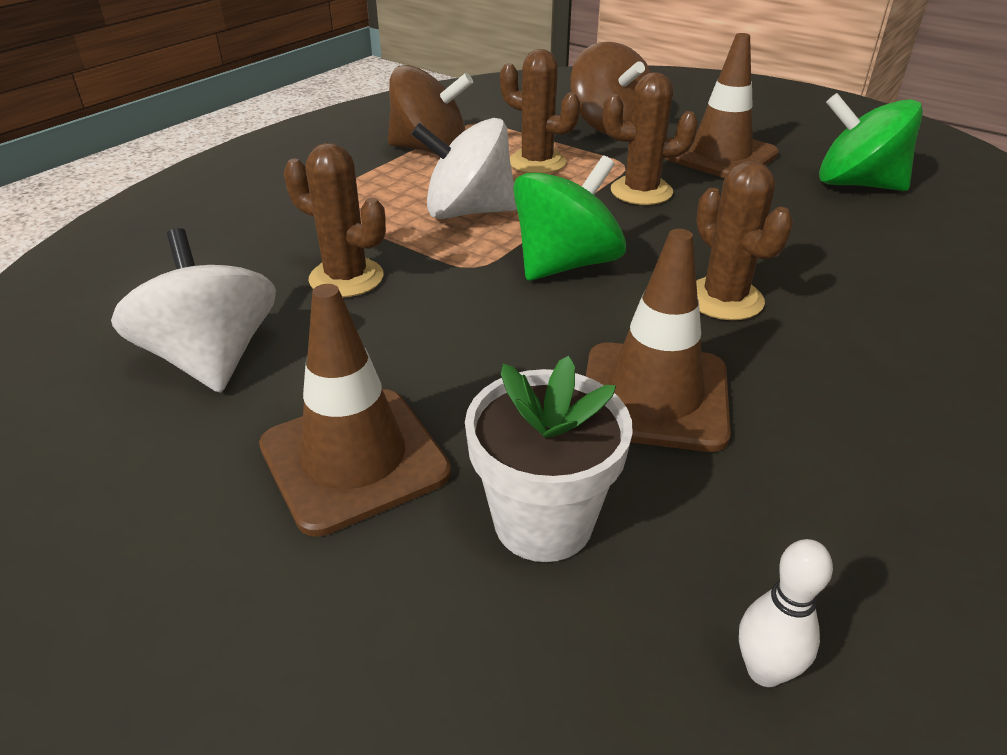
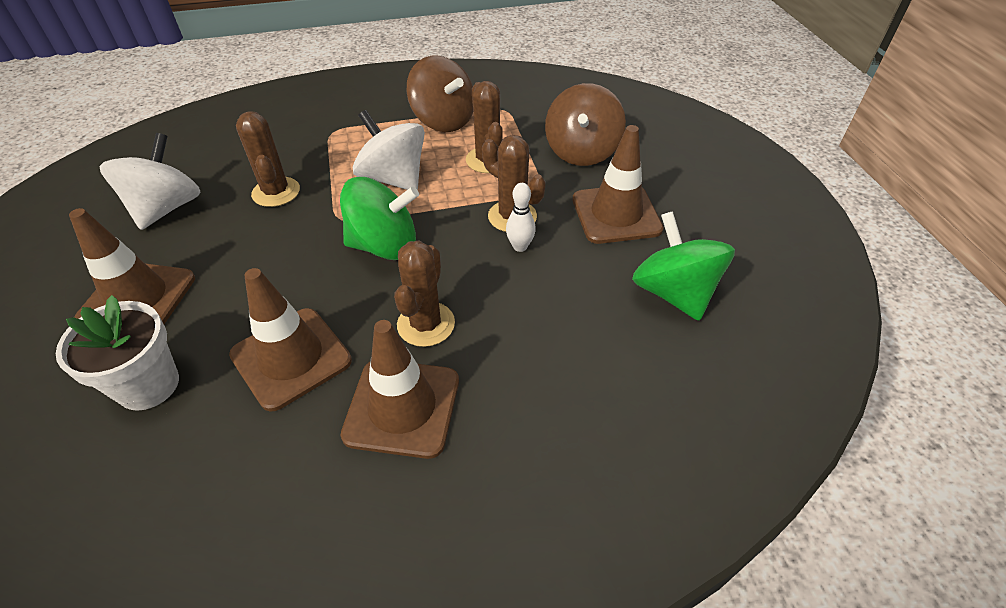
camera: 40 degrees right, 10 degrees up
(764, 670) = (108, 524): white bowling pin -> white bowling pin (520, 246)
(828, 367) = (402, 407): none -> brown traffic cone

